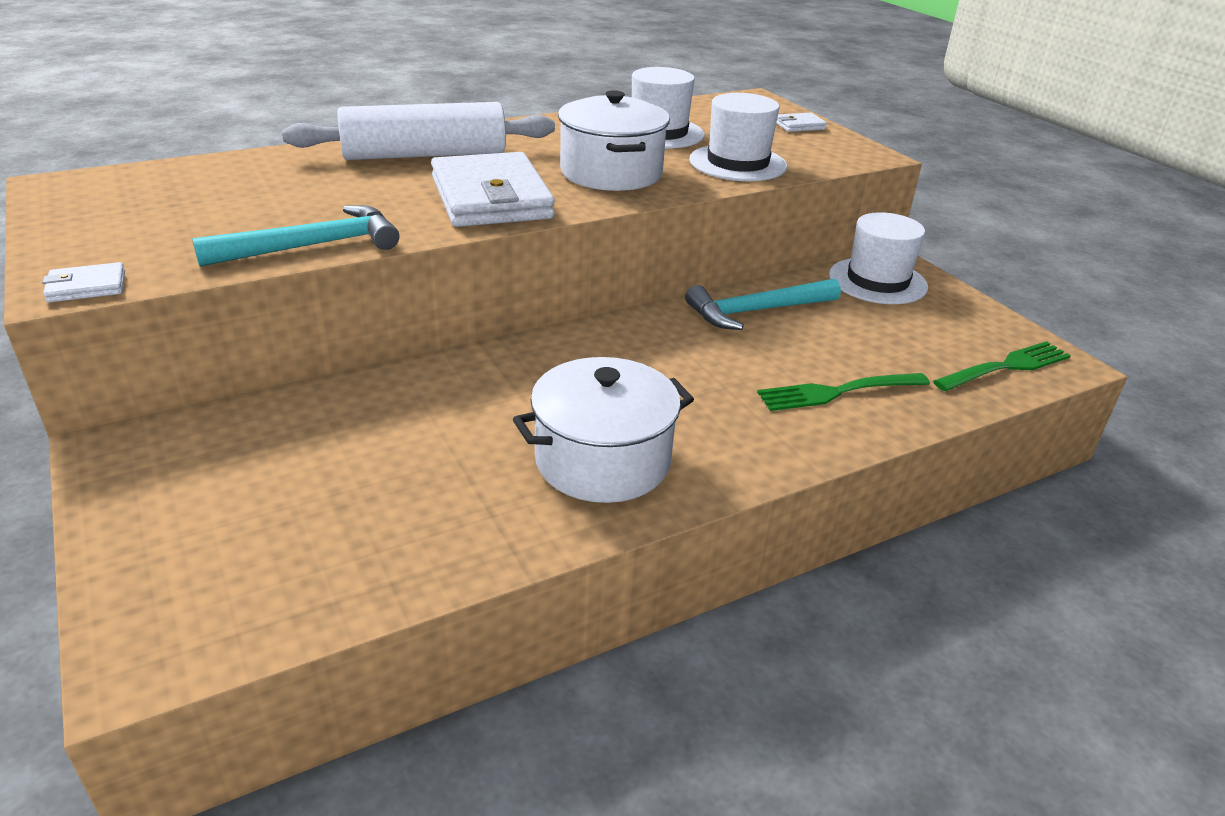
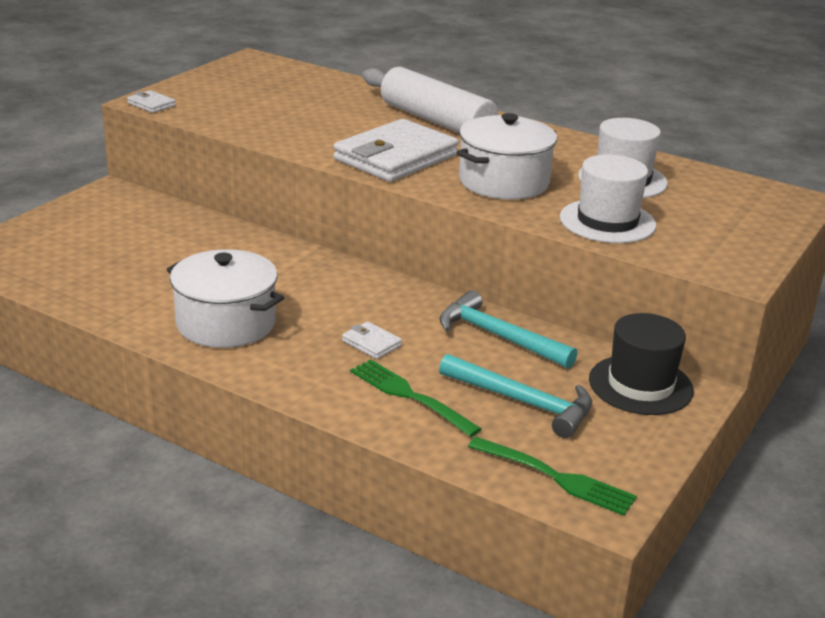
camera: 60 degrees right, 5 degrees down
(313, 246) = (258, 133): turquoise hammer -> turquoise hammer (523, 402)
(799, 125) = (757, 230): white wallet -> white wallet (371, 343)
(877, 281) = (640, 385): white hat -> black hat

